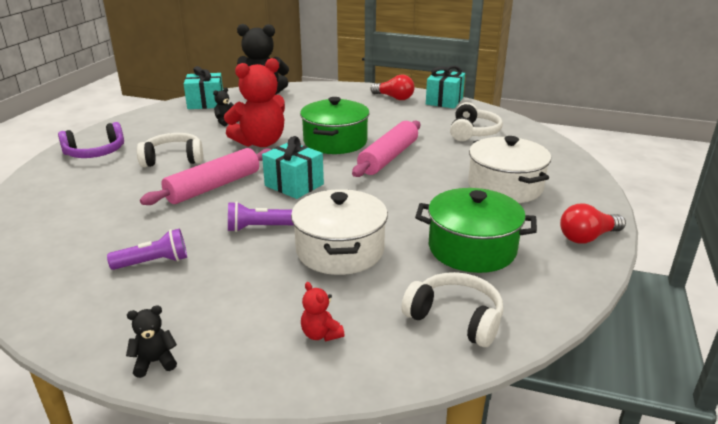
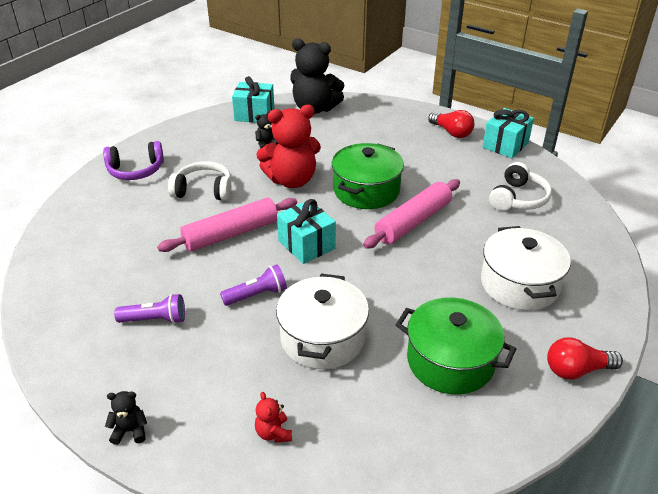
camera: 15 degrees right, 10 degrees up
(258, 228) = (257, 295): purple flashlight -> purple flashlight turned 150 degrees clockwise
(455, 318) = (400, 442): white headphones -> none

